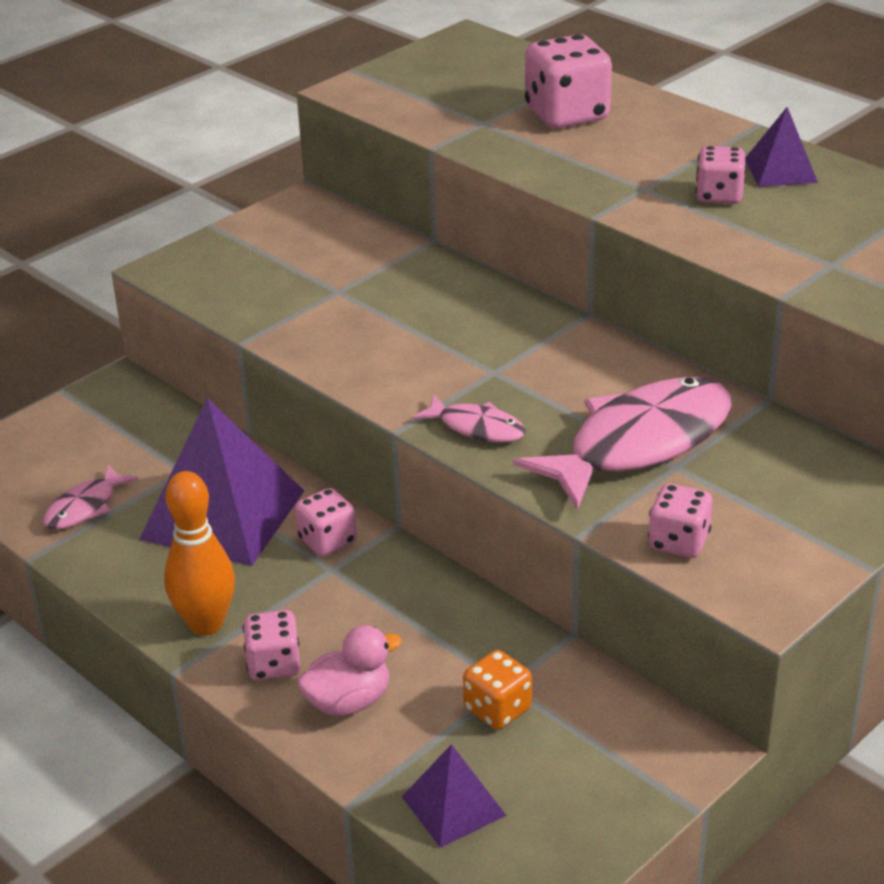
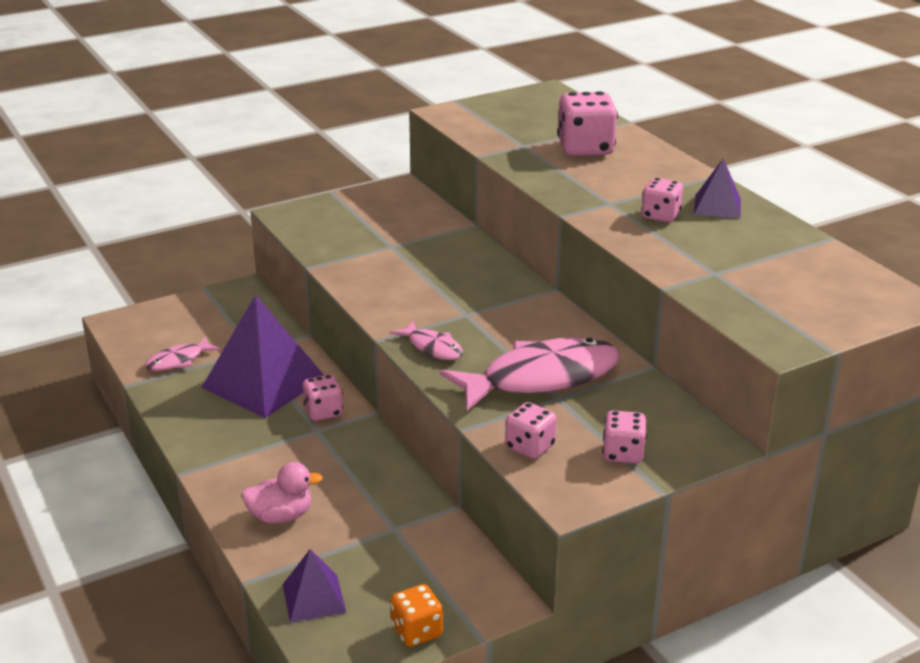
camera: 15 degrees right, 5 degrees down
(206, 624) = (215, 448): orange bowling pin -> none
(274, 664) = (245, 482): pink dice -> pink dice (623, 453)
(497, 709) = (378, 543): orange dice -> orange dice (417, 631)

